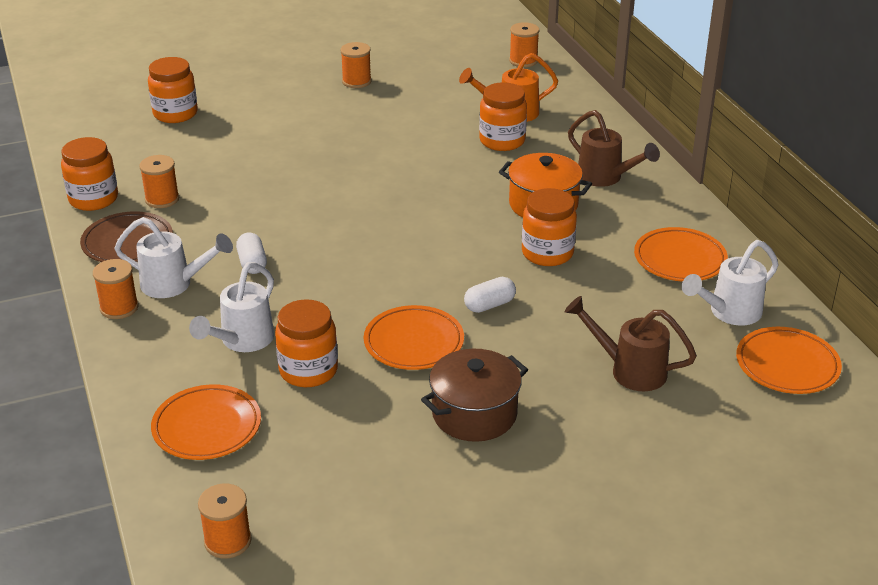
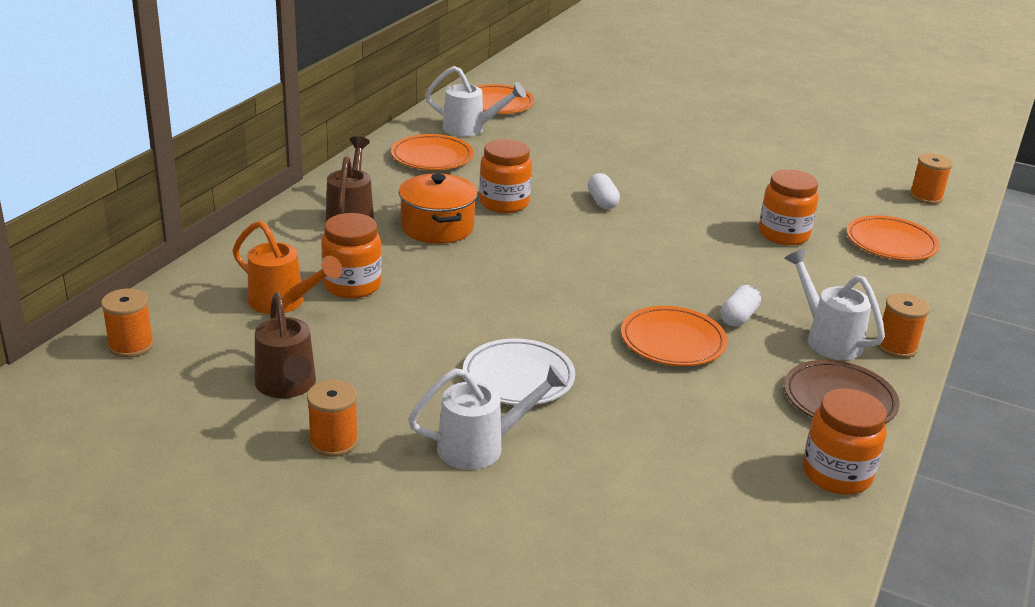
camera: 135 degrees left, 5 degrees down
(162, 199) = (758, 427): orange spool -> none
(175, 114) = (612, 545): orange jar -> none
(241, 341) = (813, 272): white watering can -> white watering can (482, 446)
(325, 150) = (518, 378): none -> white plate
(414, 342) = (688, 211): orange plate -> orange plate (672, 342)
(474, 414) = (706, 170): brown pot -> none
(489, 305) = (602, 202): white capsule -> white capsule turned 60 degrees clockwise
(629, 370) = (583, 141): brown watering can -> brown watering can (287, 387)

